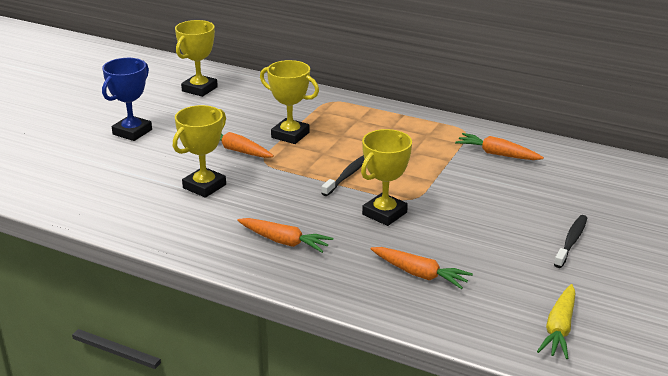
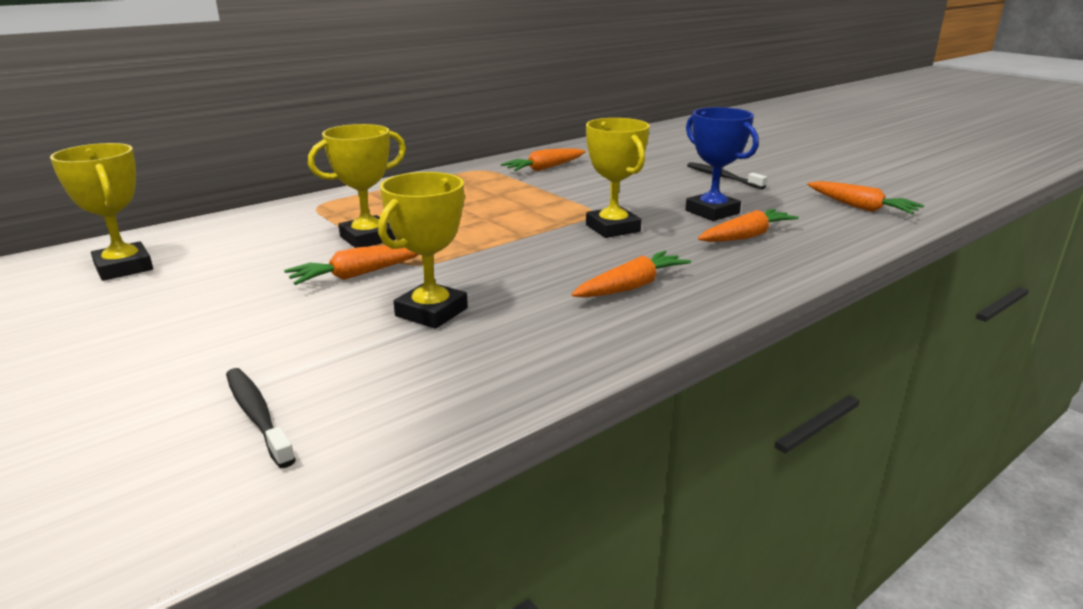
camera: 65 degrees left, 5 degrees down
(132, 132) = (163, 342): blue trophy -> blue trophy (712, 212)
(204, 186) = (431, 312): yellow trophy -> yellow trophy turned 60 degrees clockwise
(347, 175) = (510, 229): black toothbrush -> black toothbrush (257, 416)
(559, 328) = (860, 207): yellow carrot -> orange carrot

